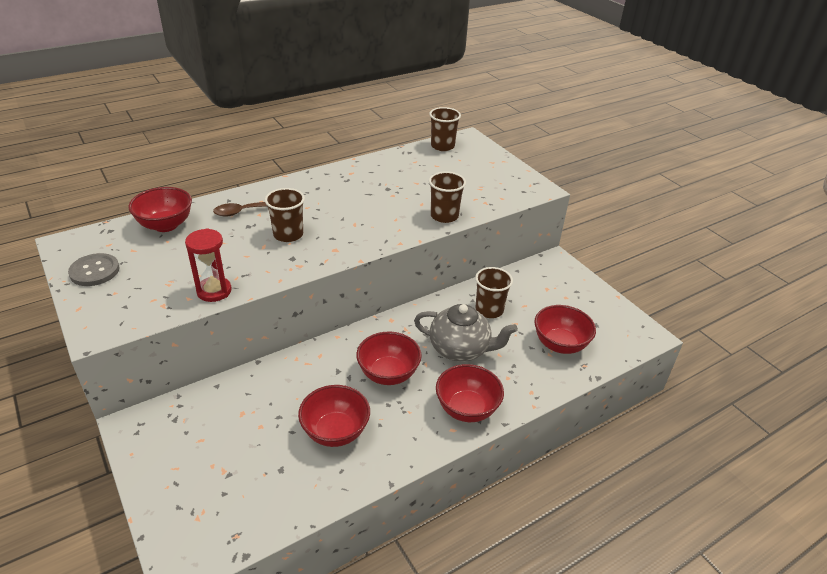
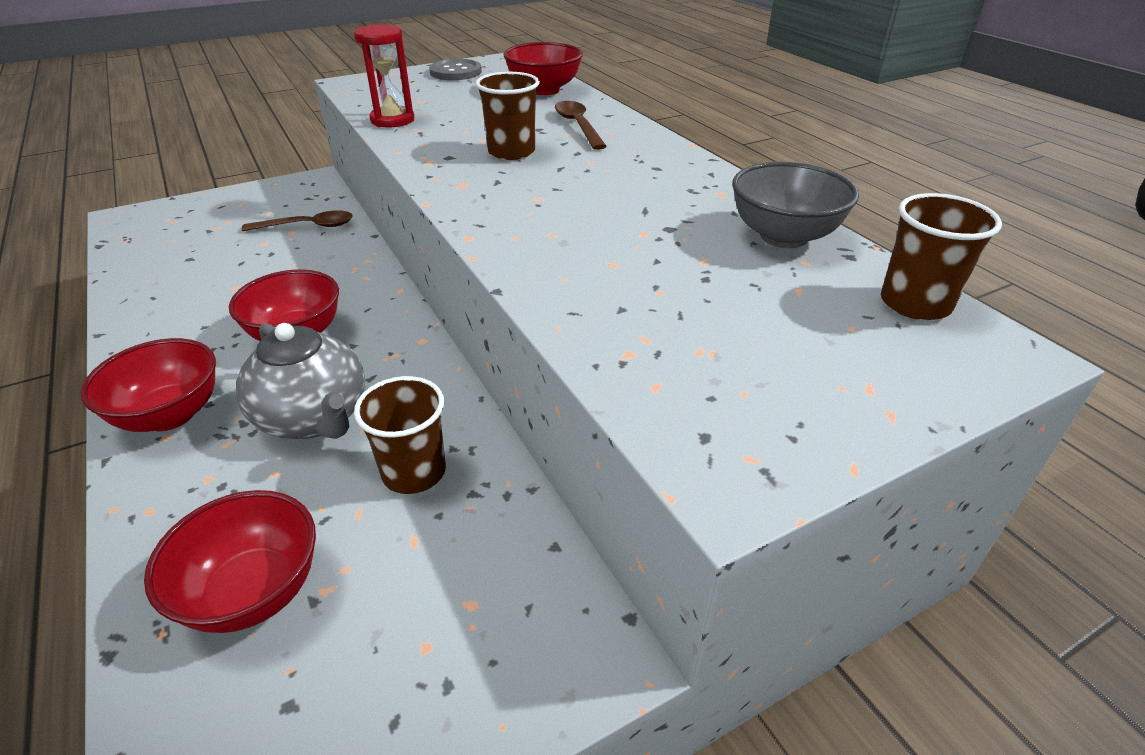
camera: 95 degrees right, 0 degrees up
(234, 405) = (307, 226): none -> brown spoon
(335, 431) = (217, 292): red bowl -> none
(394, 163) = (783, 236): none -> grey bowl
(444, 216) = (562, 289): brown cup -> none
(460, 349) = (314, 418): grey teapot -> grey teapot turned 60 degrees counterclockwise

